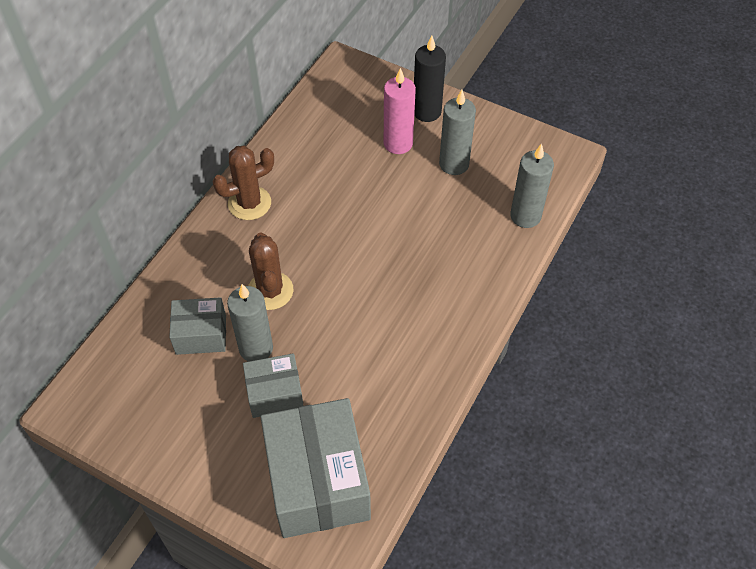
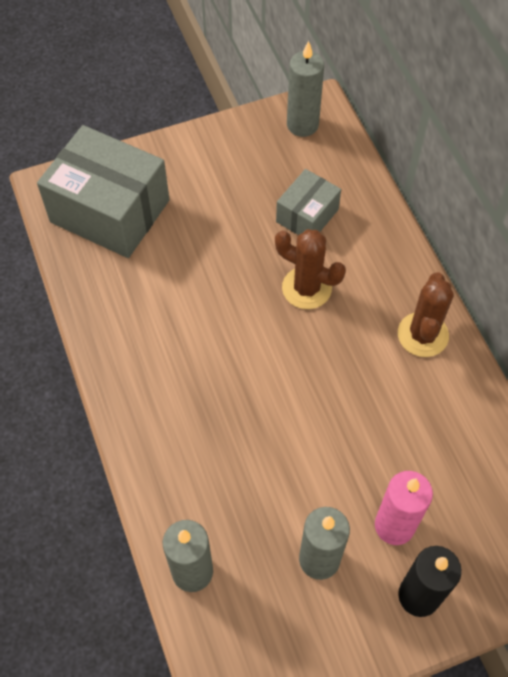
camera: 130 degrees right, 5 degrees up
(256, 348) = (259, 243): grey candle -> grey candle (302, 125)
(275, 393) = (206, 230): grey box -> none

